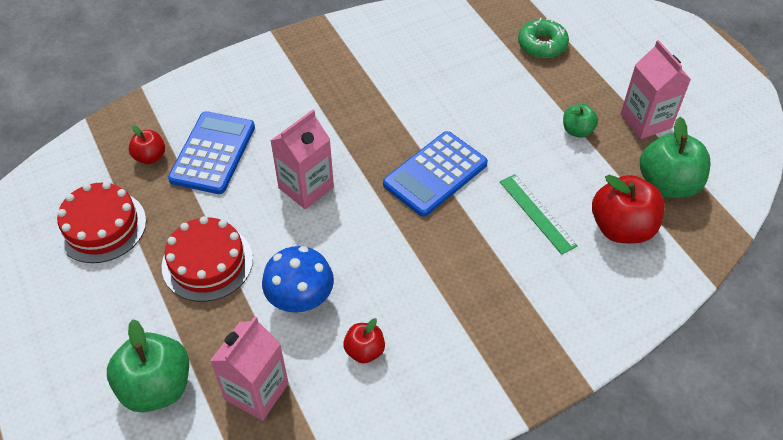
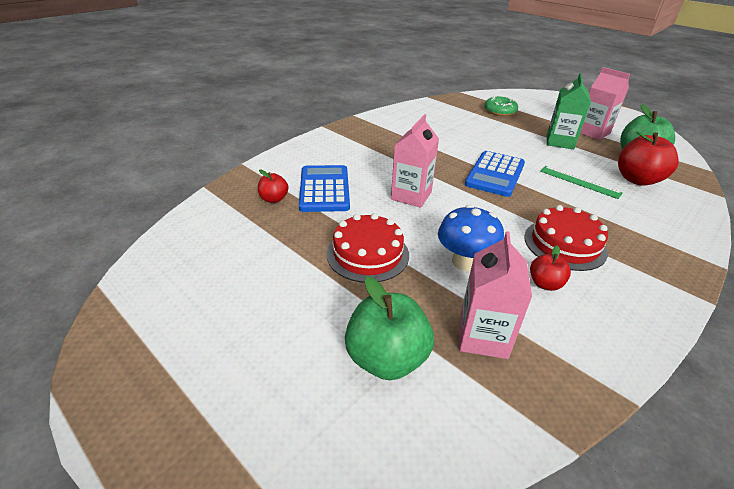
camera: 20 degrees left, 15 degrees down
(101, 226) = (256, 248): red cake -> red cake (565, 244)
(577, 130) = (560, 142): green apple -> green carton

